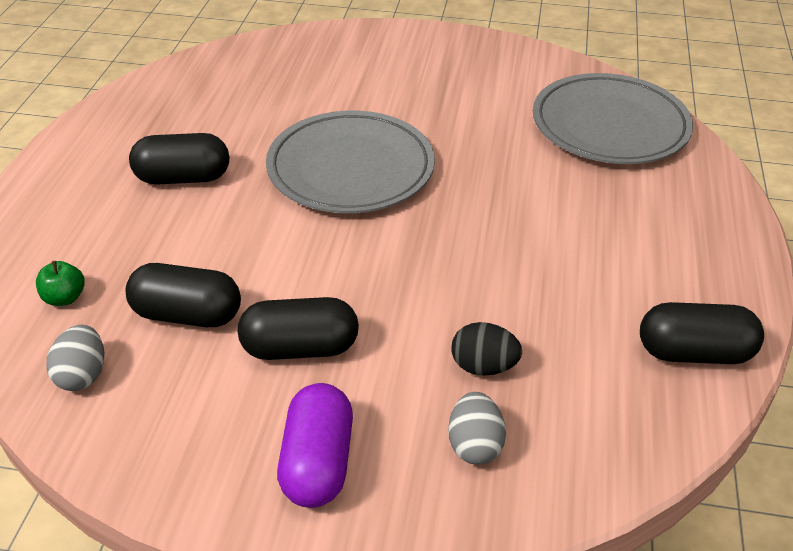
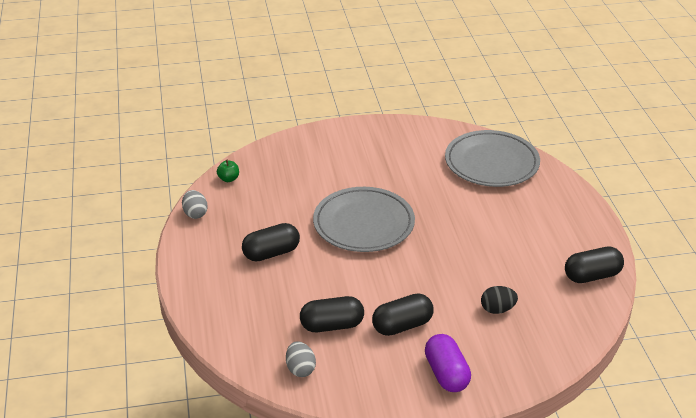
camera: 20 degrees left, 5 degrees down
(65, 298) = (258, 335): green apple -> green apple (228, 179)
(474, 445) = (514, 346): grey egg -> grey egg (195, 213)

